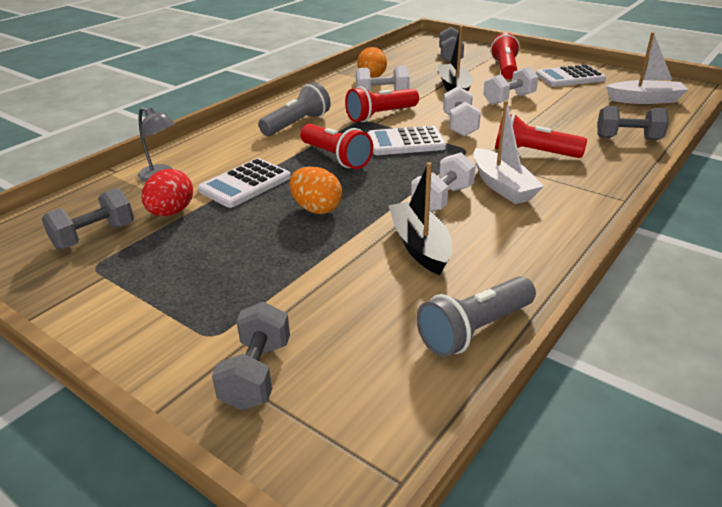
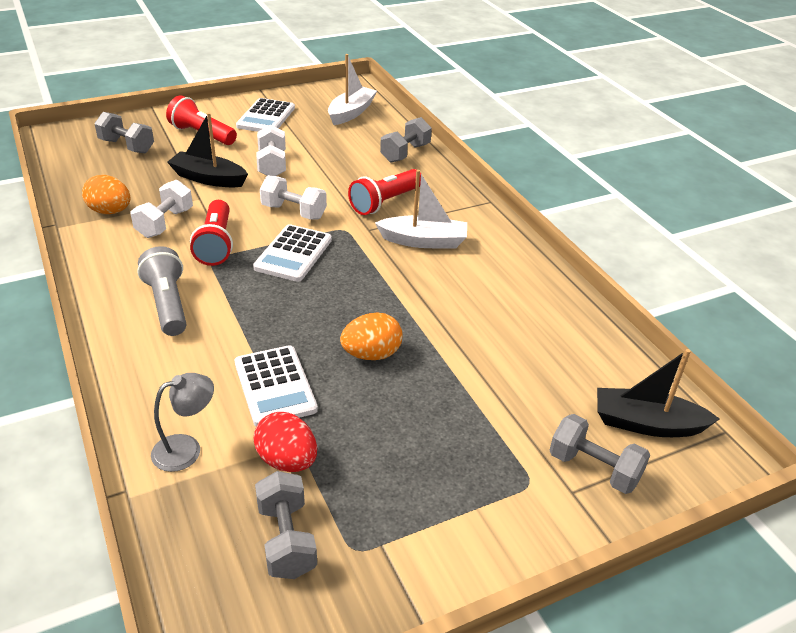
camera: 65 degrees left, 5 degrees up
(335, 157) = (279, 306): red flashlight -> none
(420, 246) = (480, 320): black boat -> black boat (646, 424)
(442, 199) = (417, 278): white dumbbell -> none
(475, 330) = (599, 339): grey flashlight -> none

